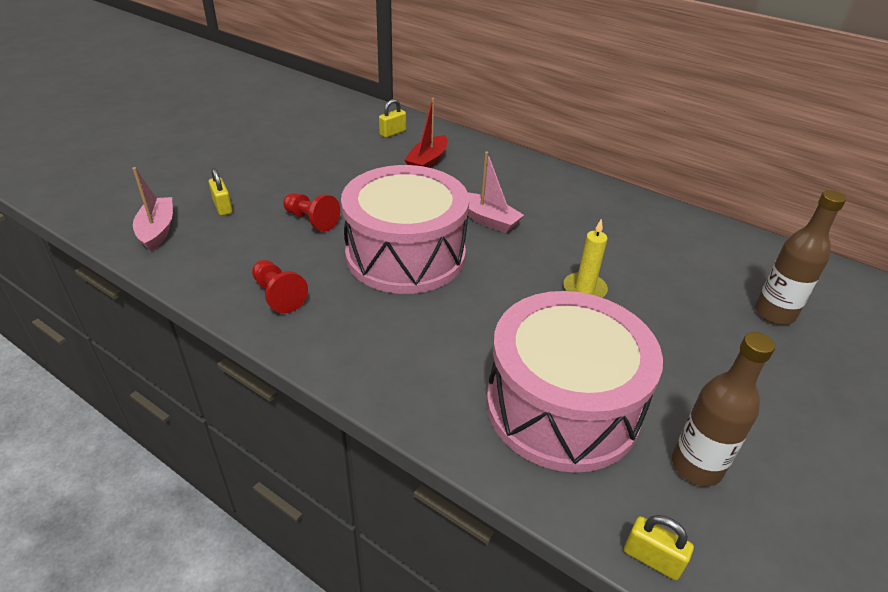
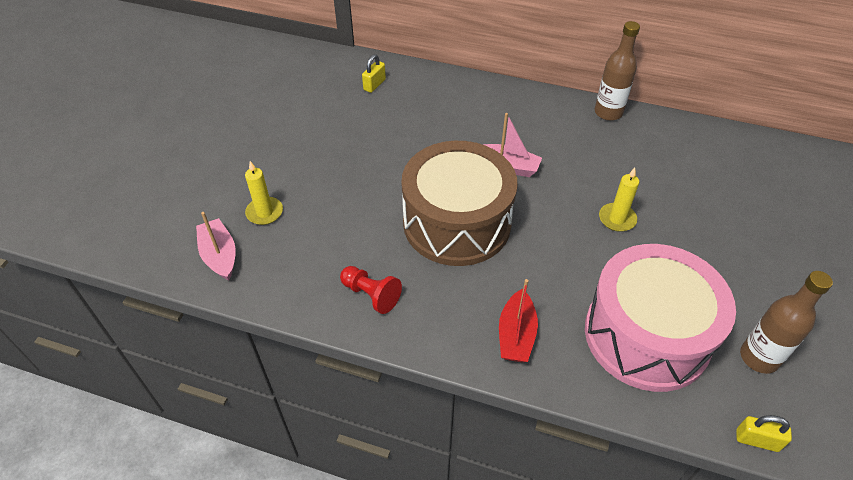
camera: 15 degrees left, 10 degrees up
(223, 207) = (264, 212): yellow padlock -> yellow candle
(311, 220) = (355, 207): red pawn -> none
(405, 255) = (457, 223): pink drum -> brown drum
(427, 162) = (424, 112): red boat -> red boat (516, 335)
(774, 313) = (765, 203): brown bottle -> brown bottle (608, 112)

